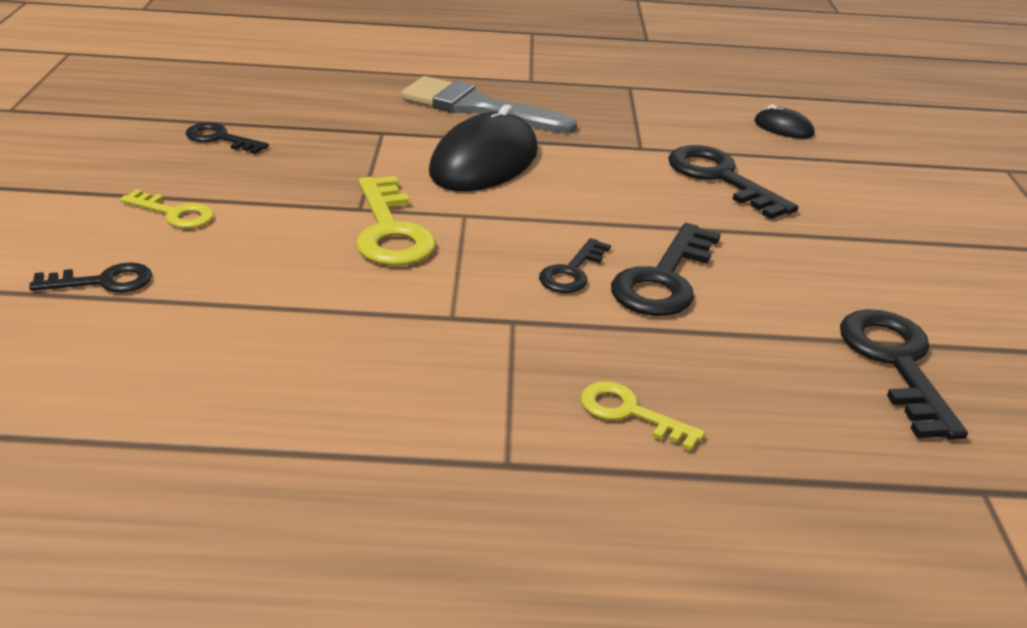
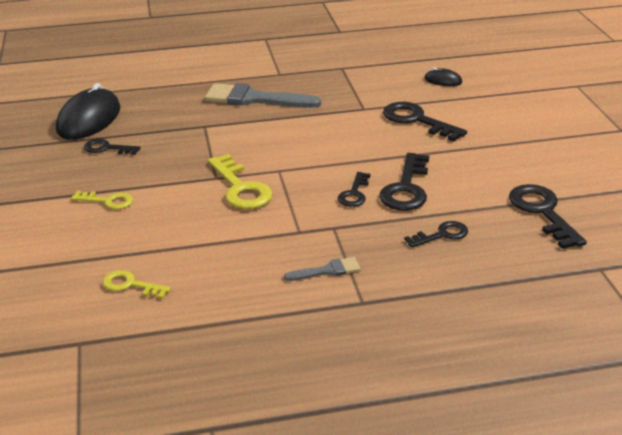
camera: 10 degrees left, 0 degrees up
(103, 281) = (91, 249): black key -> black key (442, 235)
(469, 393) = (327, 271): none -> grey brush
(484, 162) = (275, 135): black mouse -> black mouse (89, 119)
(630, 413) = (414, 264): yellow key -> yellow key (130, 285)

